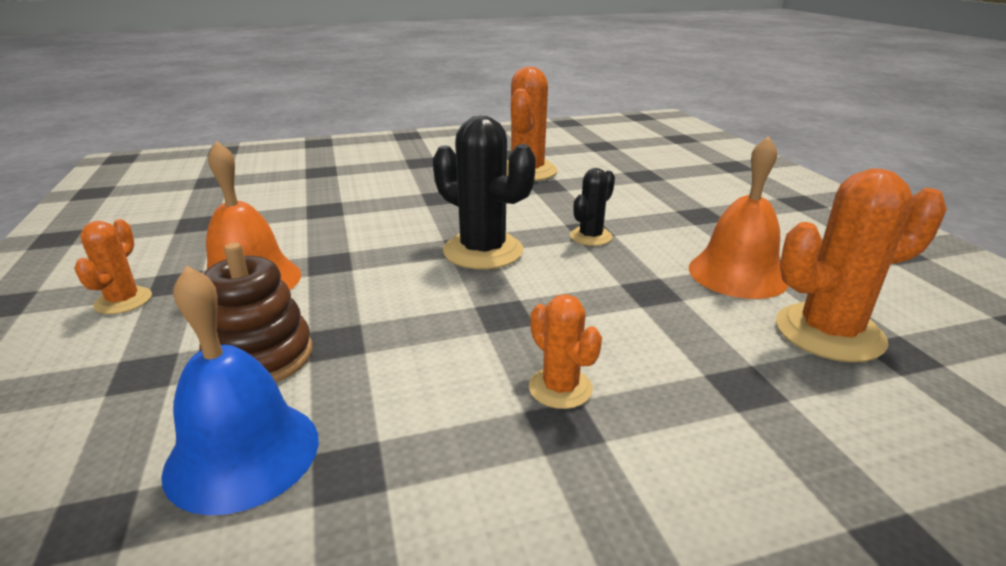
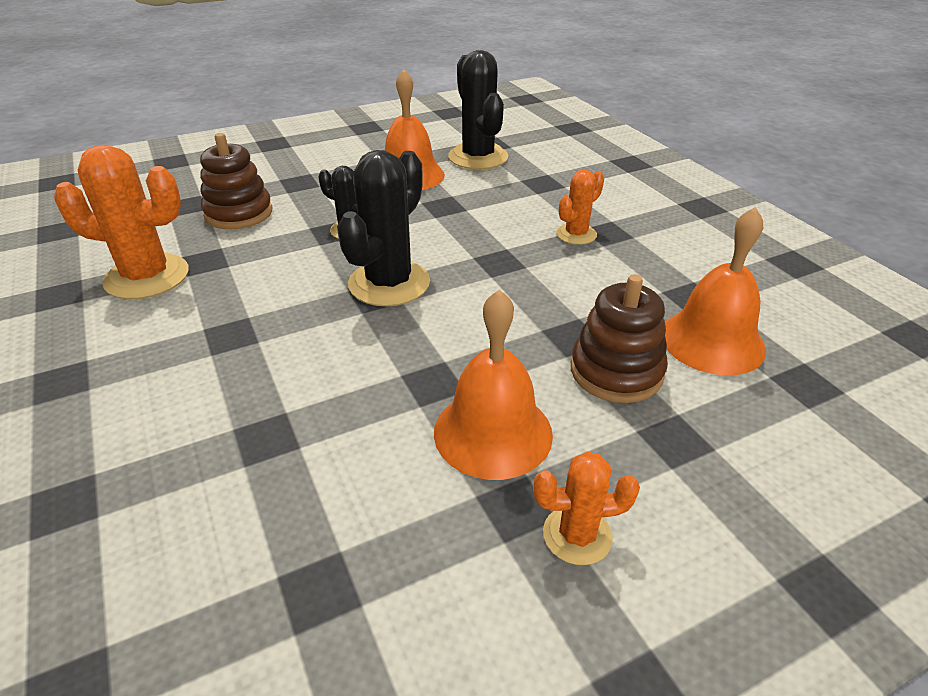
camera: 100 degrees left, 10 degrees up
(243, 454) = (712, 341): blue bell -> orange bell
(627, 193) = (239, 213): none -> brown stacking toy
(829, 333) = (478, 157): orange cactus -> black cactus

